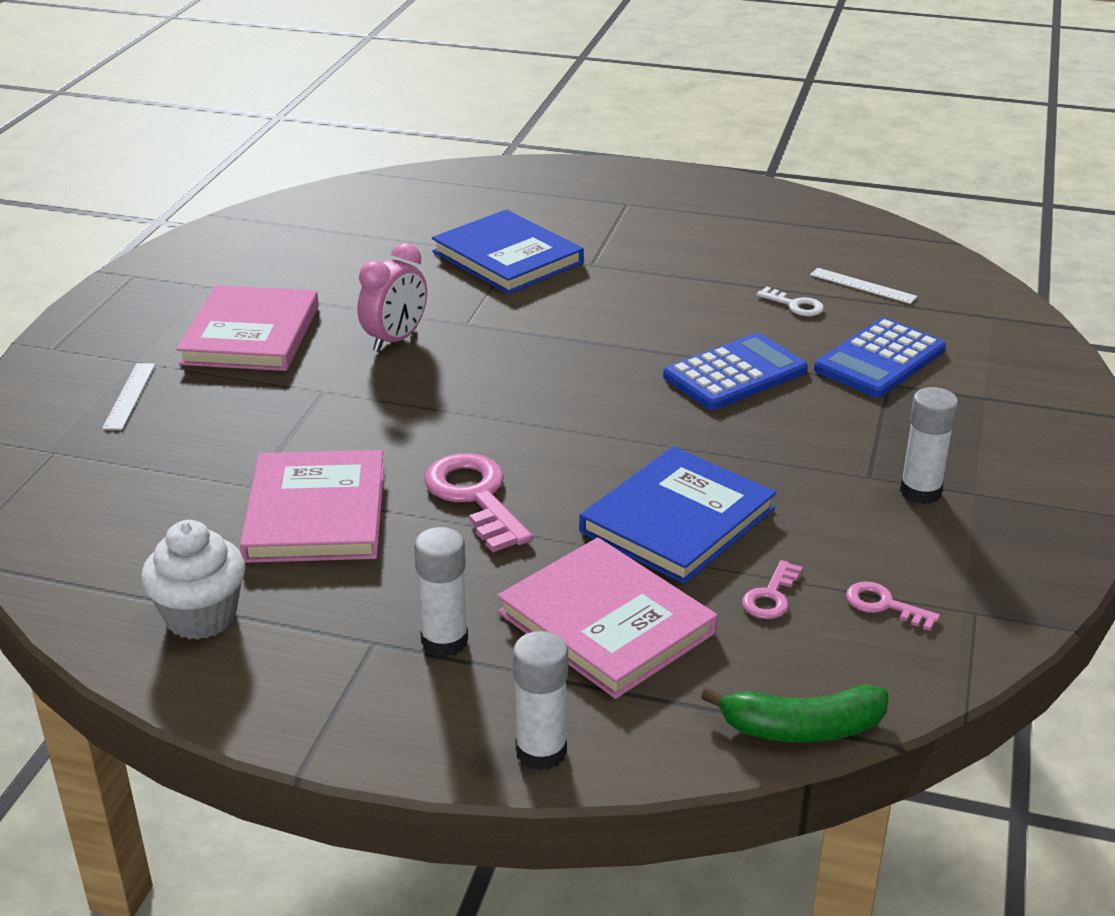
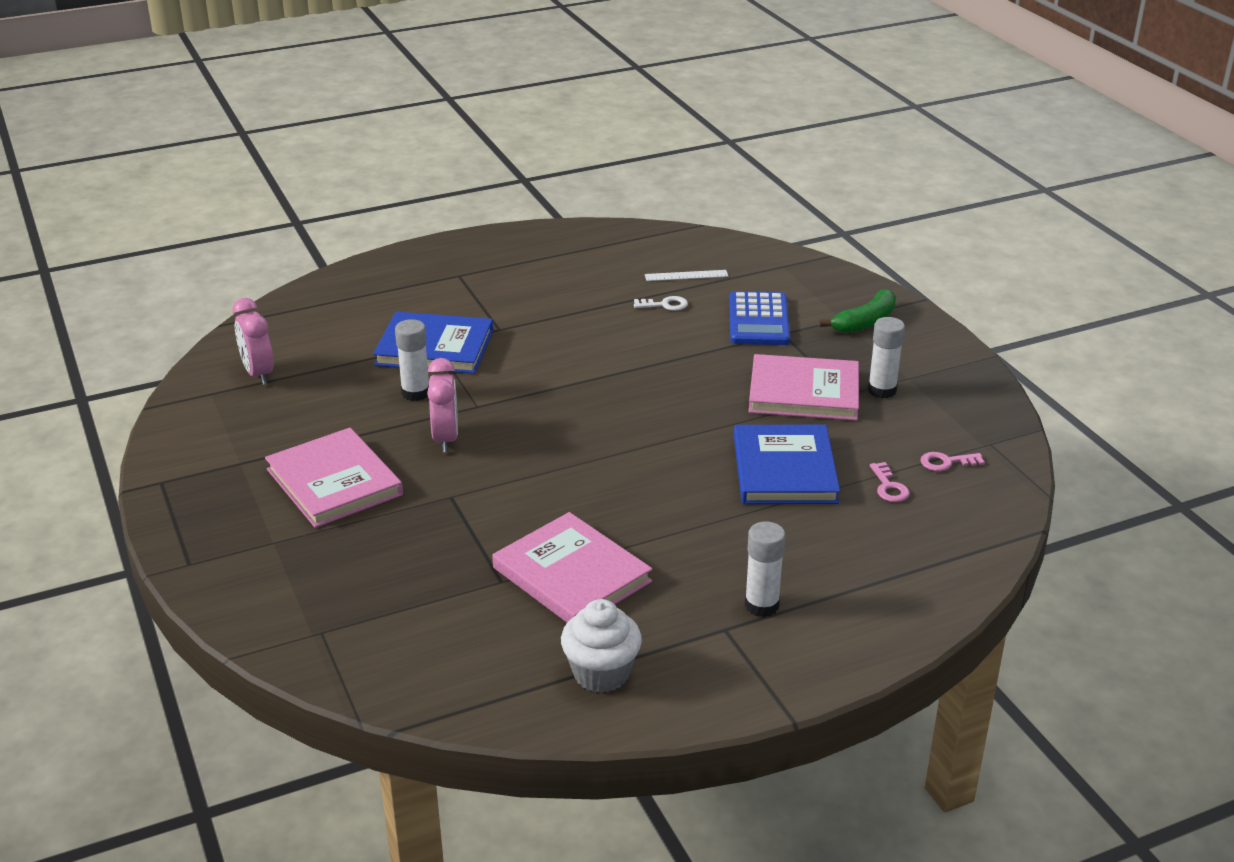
camera: 40 degrees left, 0 degrees up
(130, 396) = (314, 566): white ruler -> none
(330, 221) = (258, 374): none -> pink clock
(475, 497) = (653, 514): pink key -> none
(541, 751) = (895, 632): white glue stick -> white glue stick (415, 393)
(606, 623) = (829, 547): pink book -> pink book (804, 392)
(735, 374) = (691, 365): blue calculator -> none
(801, 728) = (994, 547): green banana -> green banana (865, 322)

